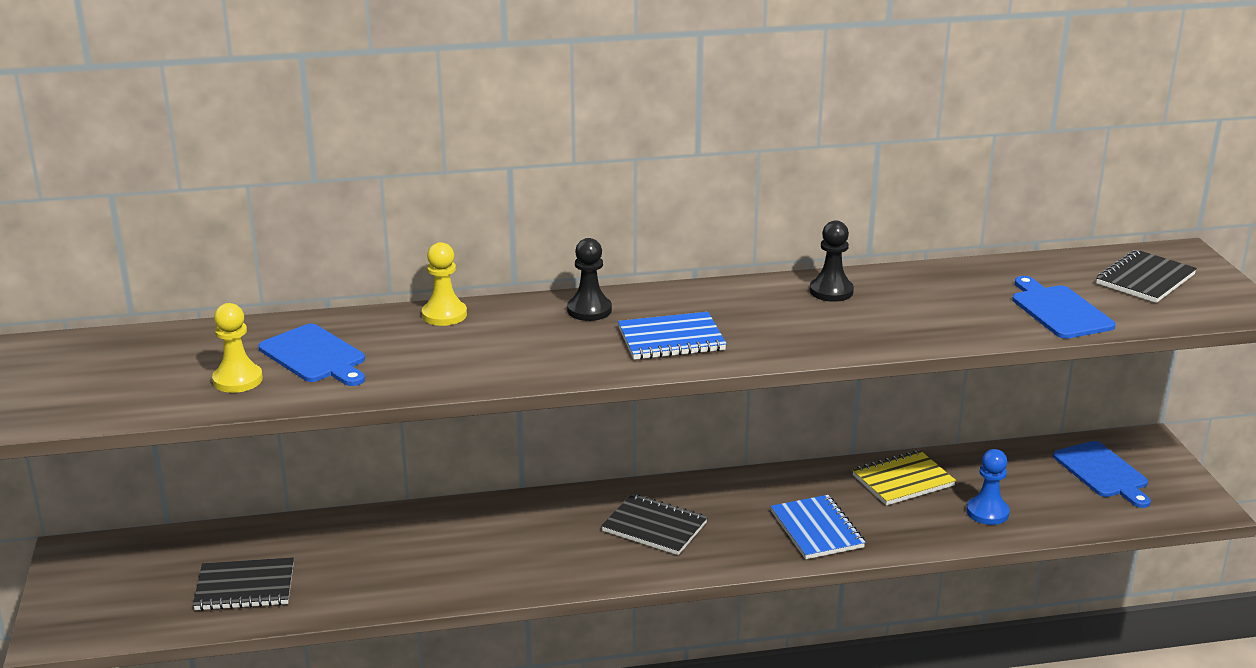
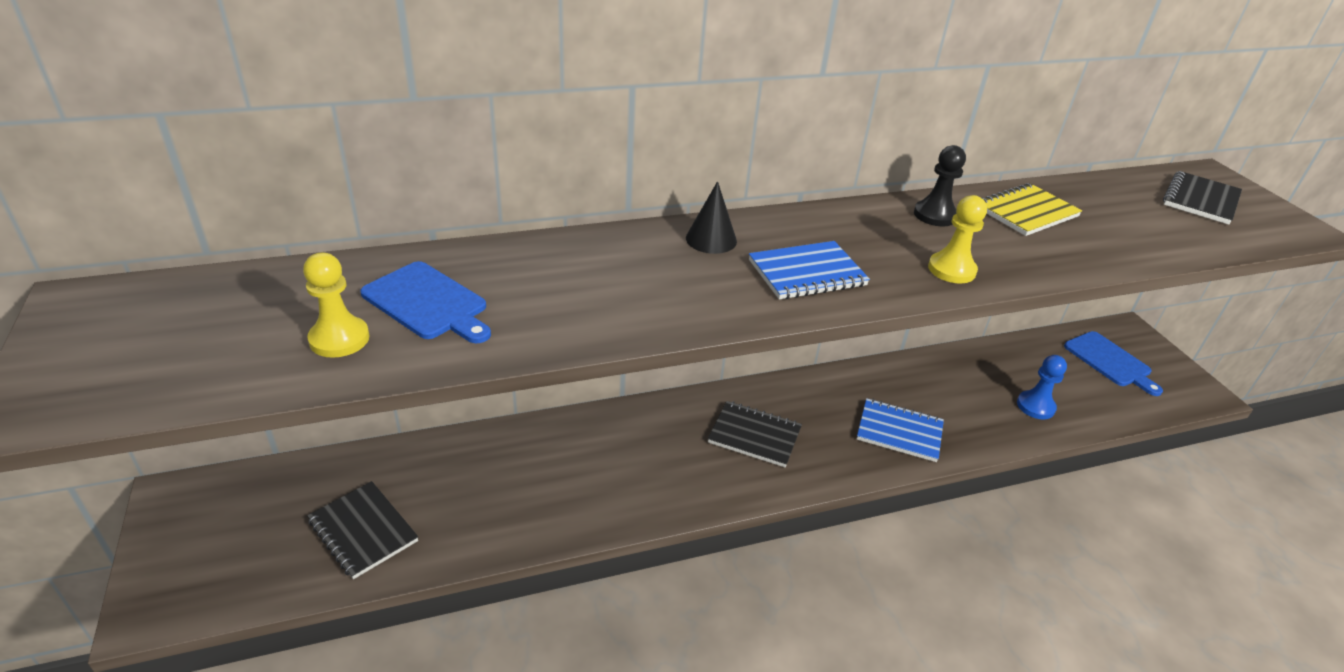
camera: 10 degrees left, 10 degrees up
(245, 587) = (363, 531): black notebook -> black notebook turned 60 degrees clockwise
(444, 315) = (562, 247): yellow pawn -> yellow pawn (951, 270)
(589, 310) = (711, 239): black pawn -> black cone
(817, 530) = (899, 432): blue notebook -> blue notebook turned 45 degrees counterclockwise
(903, 480) = (953, 376): yellow notebook -> yellow notebook (1026, 212)
(1059, 310) = (1151, 234): blue cutting board -> none

